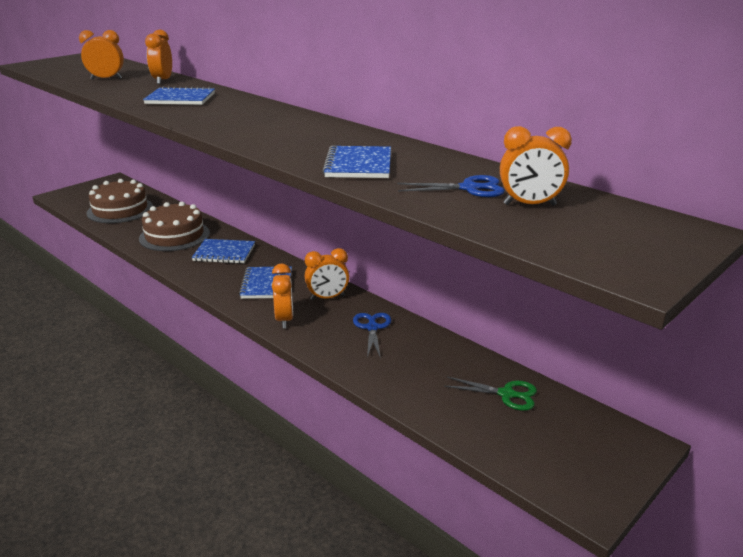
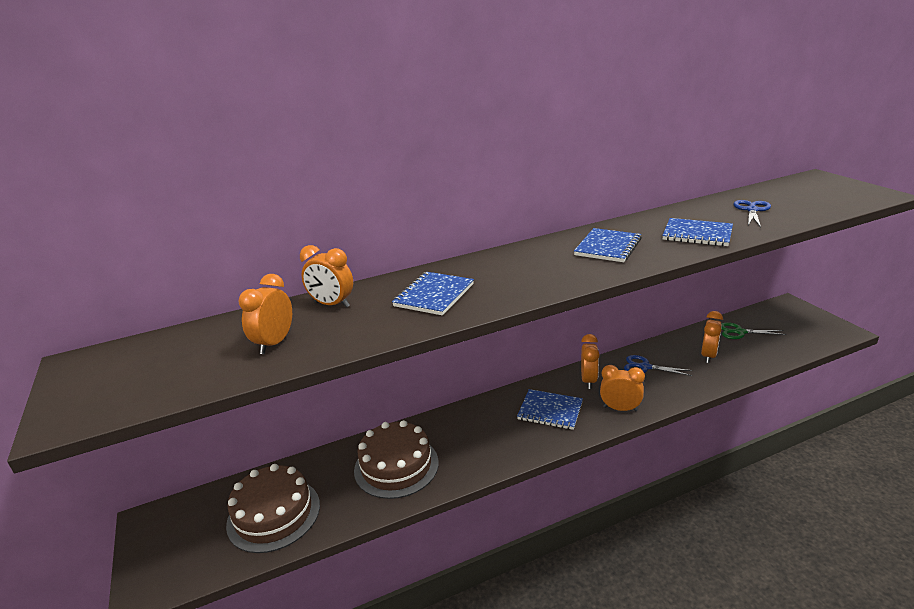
camera: 65 degrees left, 0 degrees up
(224, 253) = (466, 431): blue notebook -> blue notebook (608, 247)
(506, 394) = (740, 332): green scissors -> green scissors turned 120 degrees counterclockwise
(529, 205) = (782, 200): orange clock -> orange clock (708, 356)

